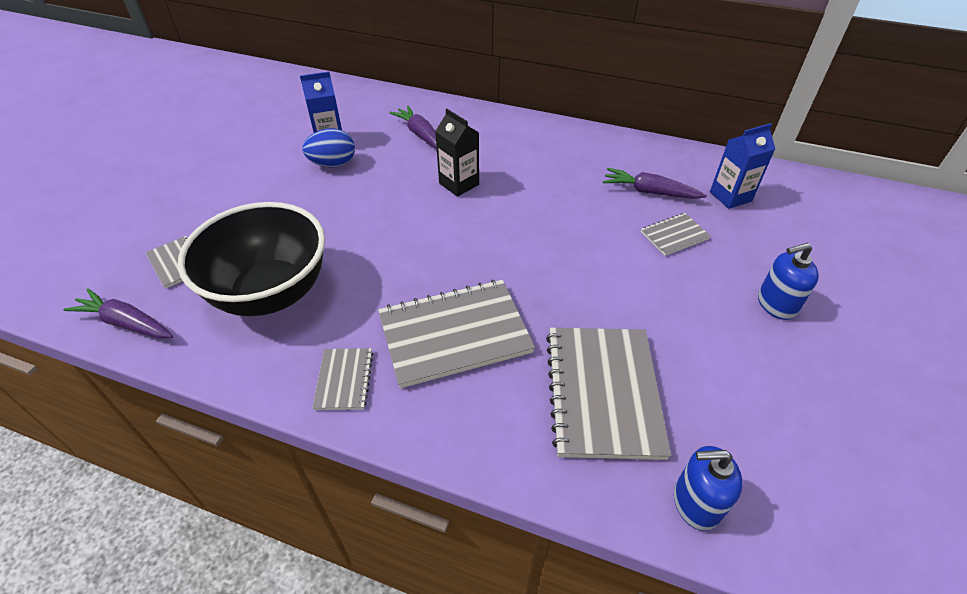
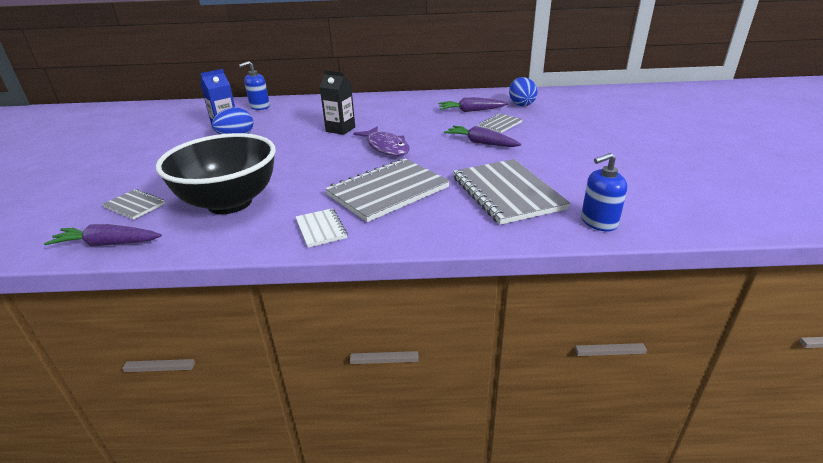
camera: 20 degrees left, 15 degrees down
(344, 380) = (321, 229): grey notebook -> white notebook
(421, 135) = (295, 114): purple carrot -> purple carrot (481, 143)
(496, 240) = (386, 147): none -> purple fish
(730, 196) = (521, 104): blue carton -> blue egg
(776, 304) = (580, 138): blue soap dispenser -> blue soap dispenser (259, 106)

